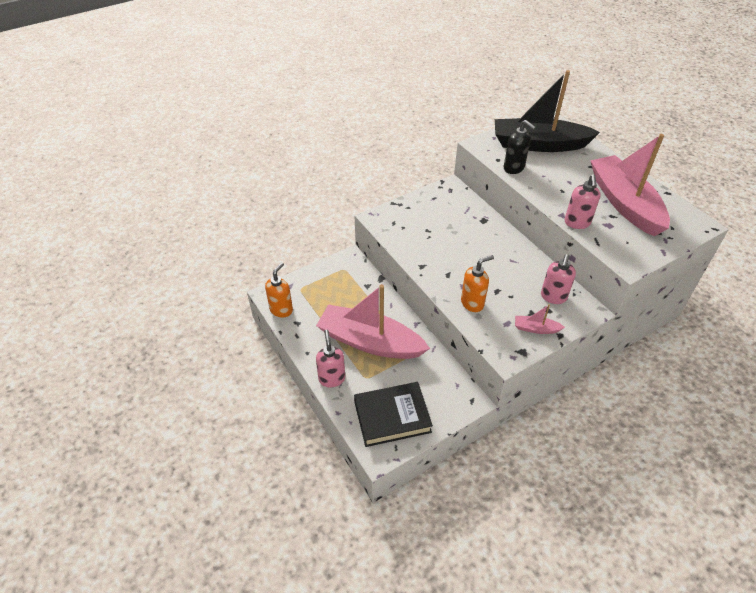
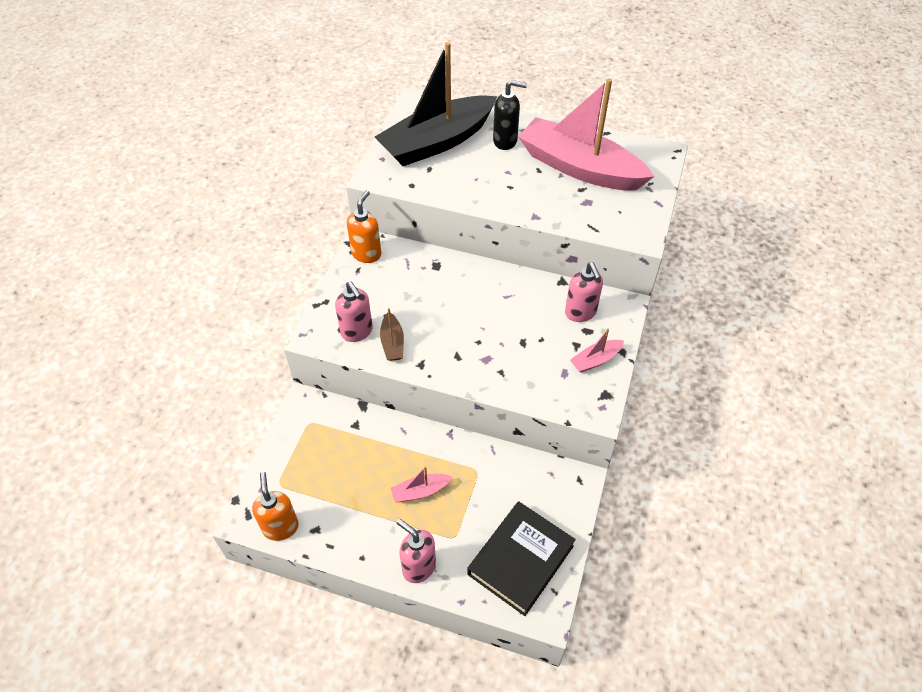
camera: 40 degrees left, 5 degrees up
(370, 342) = (420, 491): pink boat -> pink boat, size x0.40
(416, 245) = (392, 343): none -> brown boat
(472, 303) = (512, 373): orange soap dispenser -> orange soap dispenser (366, 254)
(514, 168) = (438, 187): black soap dispenser -> black soap dispenser (505, 141)
(577, 223) = (557, 217): pink soap dispenser -> pink soap dispenser (357, 332)

